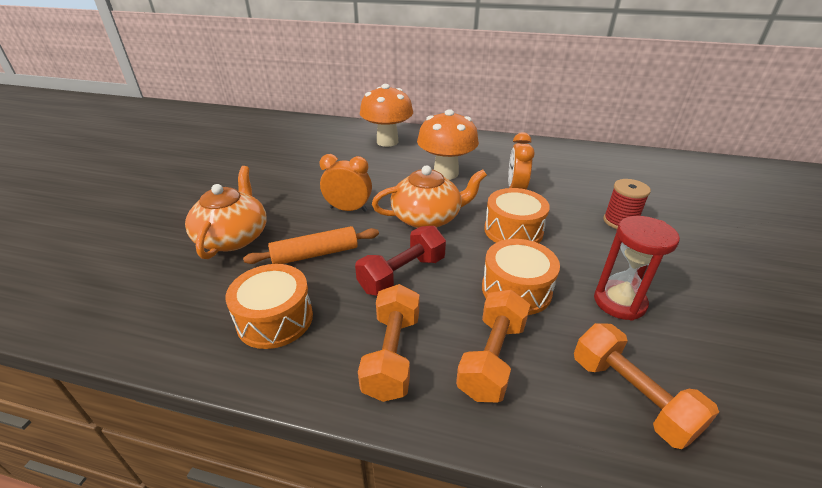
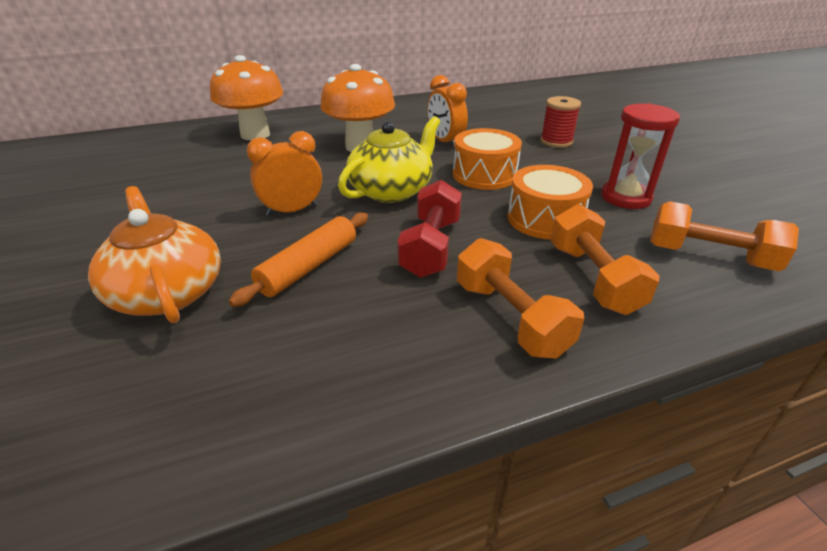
camera: 35 degrees left, 0 degrees up
(275, 319) = (344, 348): orange drum -> none
(427, 218) = (392, 190): orange teapot -> yellow teapot

